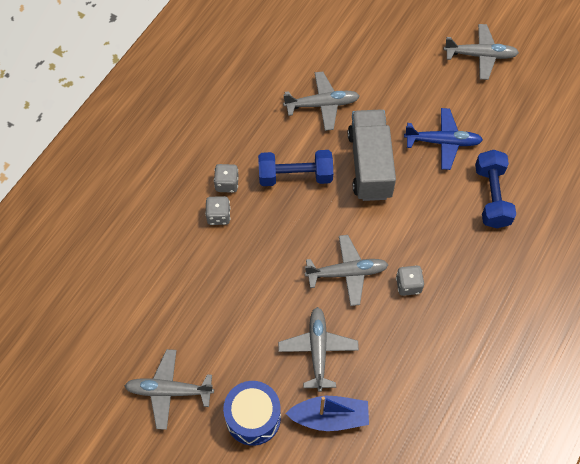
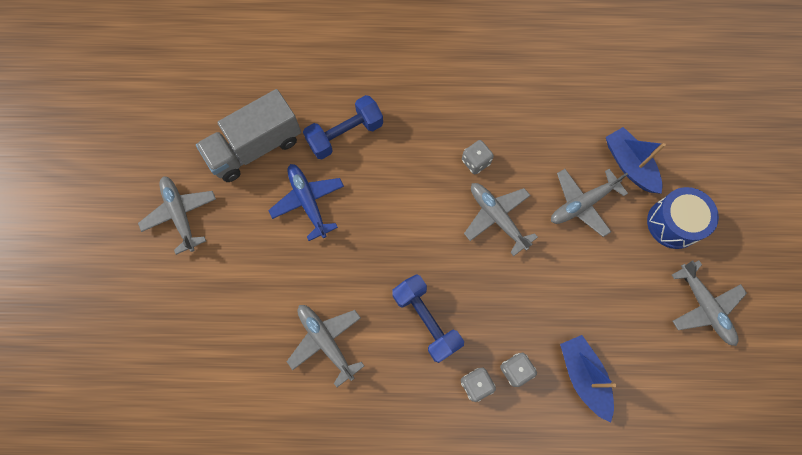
camera: 120 degrees left, 10 degrees up
(181, 260) = (583, 376): none -> blue boat
(370, 165) = (372, 256): grey truck -> grey truck (255, 148)

